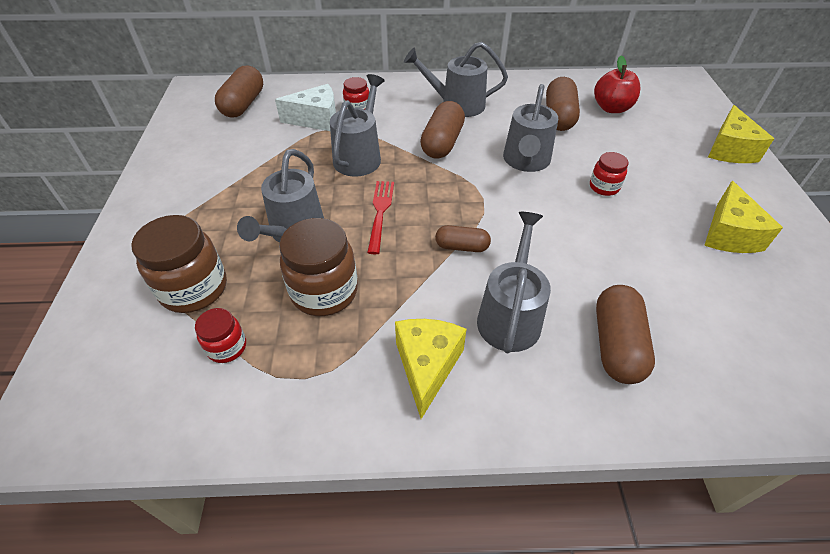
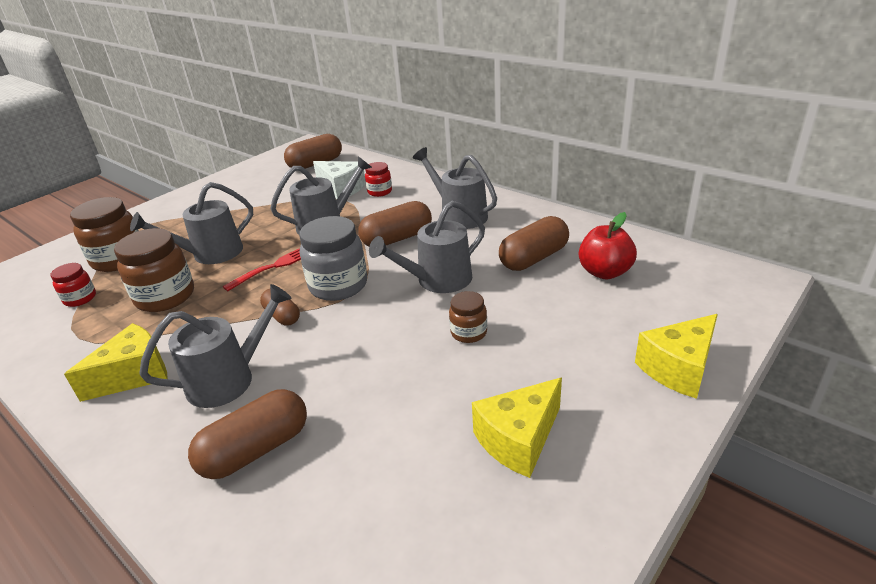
camera: 45 degrees right, 15 degrees down
(463, 201) = (338, 286): none -> grey jar
(604, 187) = (468, 333): red jar -> brown jar

